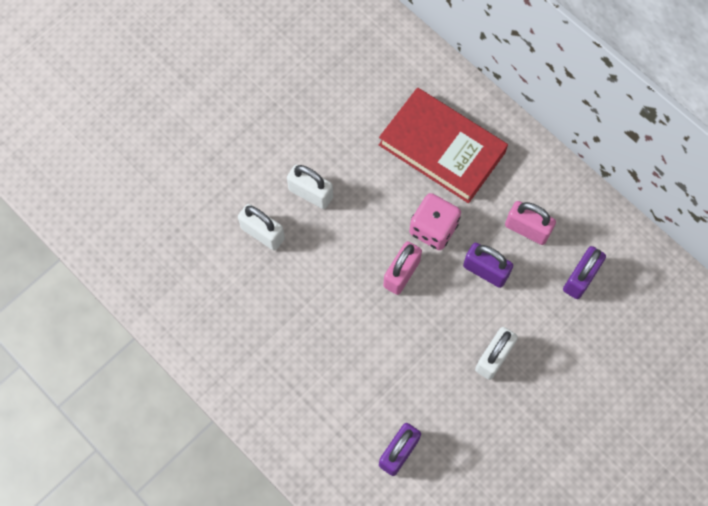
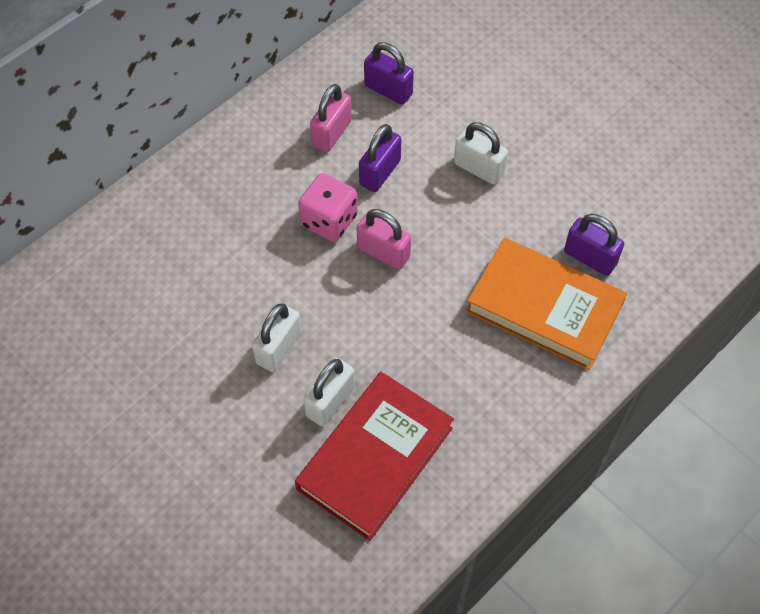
camera: 90 degrees left, 10 degrees down
(346, 407) = (544, 308): none -> orange book
(442, 148) = (228, 210): red book -> red book (375, 458)

